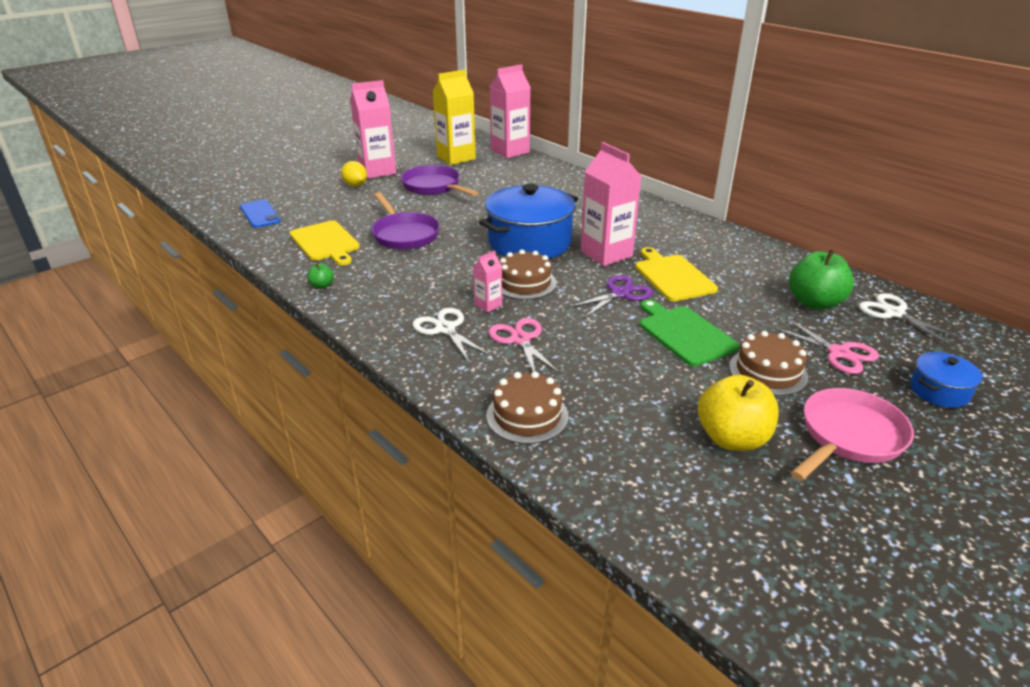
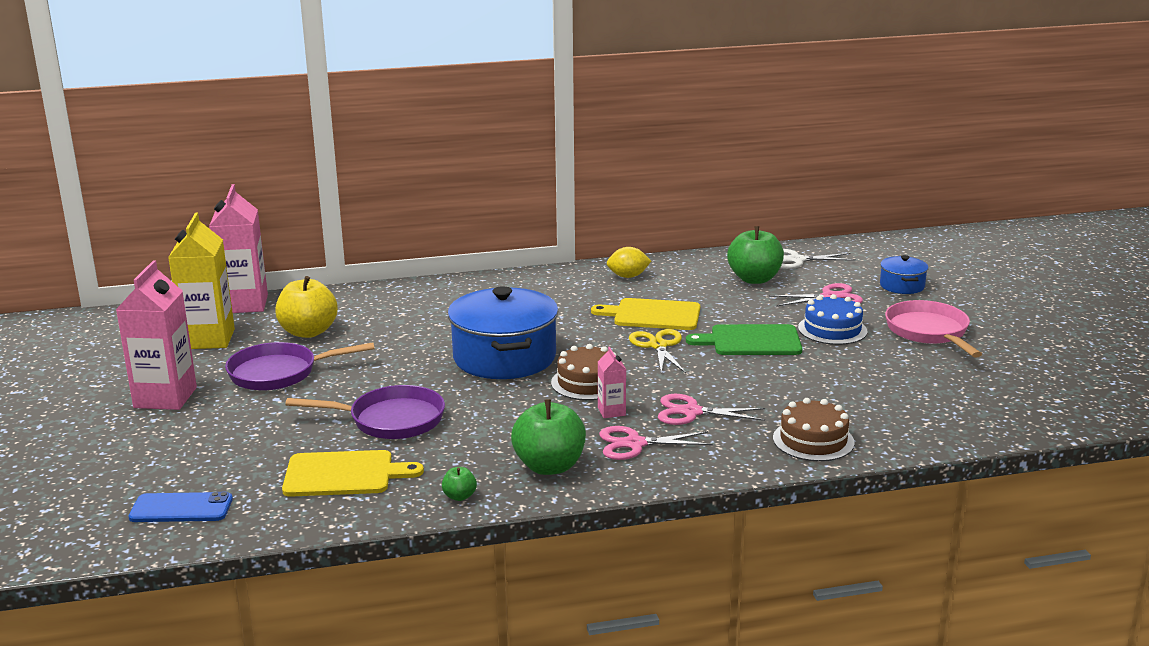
camera: 60 degrees left, 10 degrees down
(355, 185) = (190, 422): yellow lemon -> yellow lemon (628, 276)
(385, 305) = (549, 466): none -> green apple
(445, 329) = (635, 444): white scissors -> pink scissors
(606, 254) = (576, 329): pink carton -> none
(620, 293) = (658, 346): purple scissors -> yellow scissors
(732, 438) = (903, 370): yellow apple -> yellow apple (308, 332)
(768, 371) = (832, 329): brown cake -> blue cake

